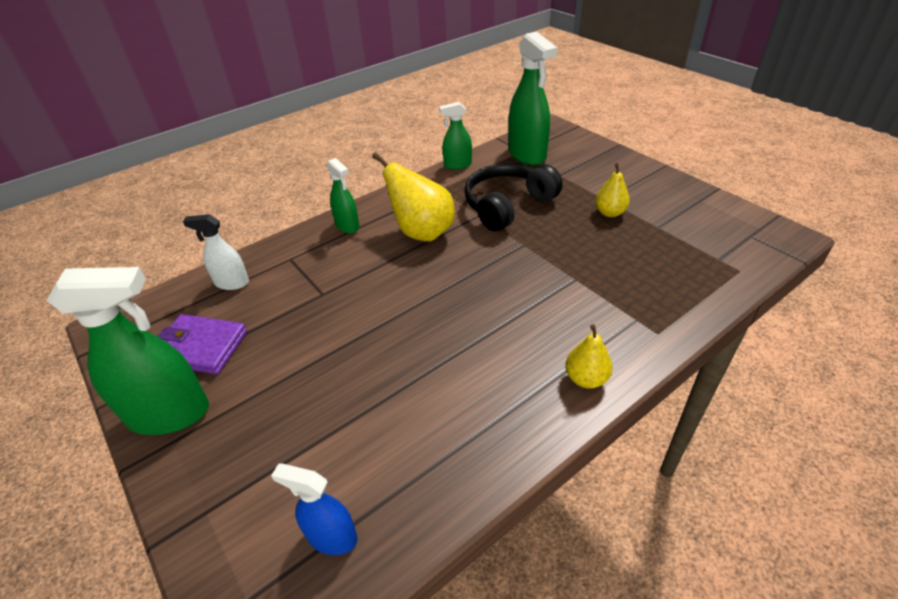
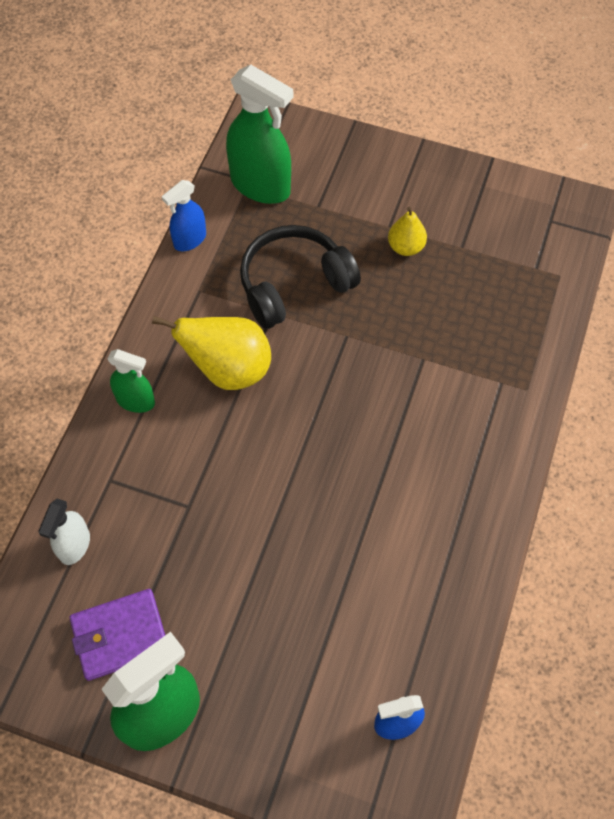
camera: 35 degrees left, 20 degrees up
(232, 283) = (74, 545): white spray bottle -> white spray bottle turned 45 degrees counterclockwise
(457, 165) = (189, 240): green spray bottle -> blue spray bottle
(508, 206) = (294, 284): black headphones -> black headphones turned 45 degrees clockwise
(586, 378) = (496, 471): yellow pear -> none

